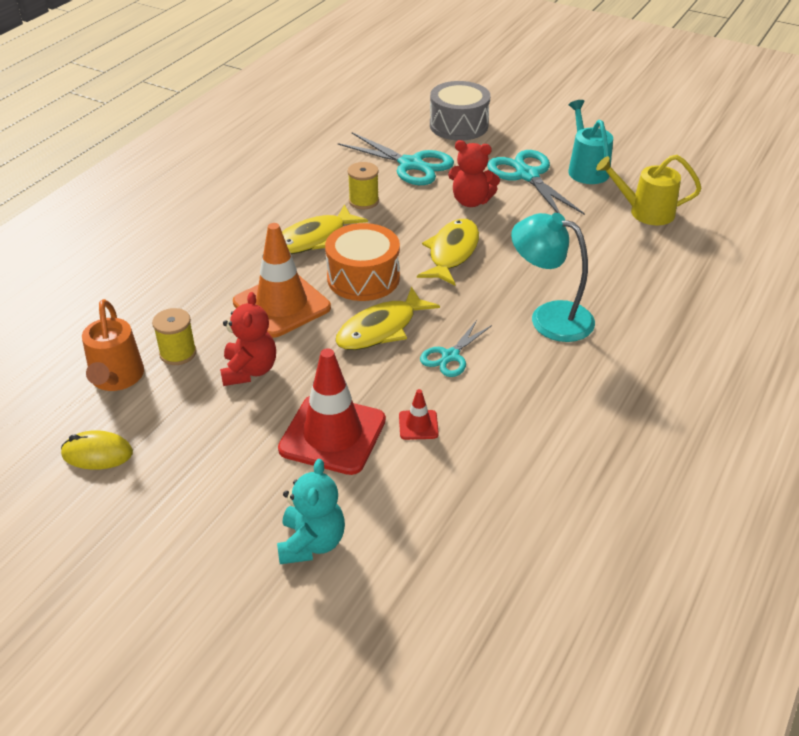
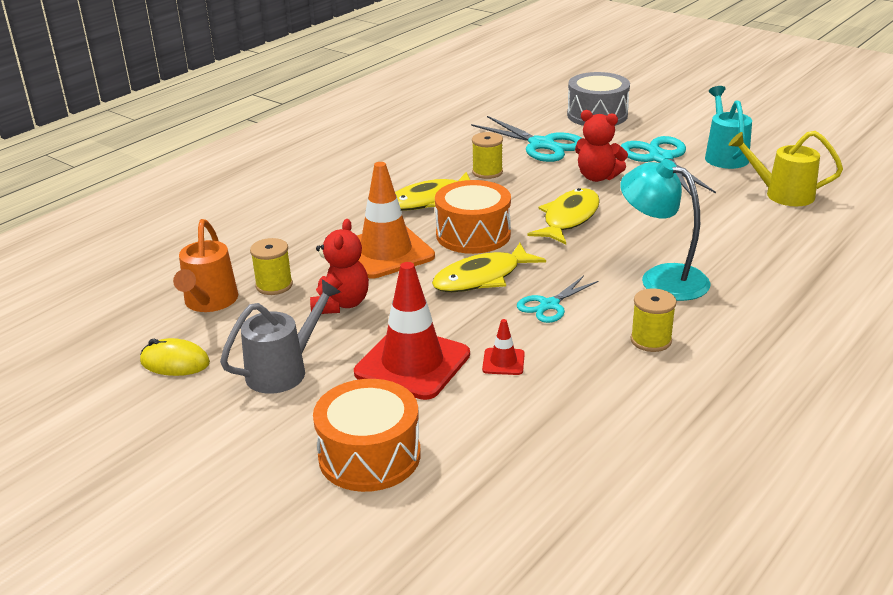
camera: 10 degrees right, 10 degrees down
(209, 453) = (284, 370): none -> grey watering can
(311, 543) = (369, 455): turquoise teddy bear -> orange drum
(550, 389) = (651, 340): none -> yellow spool

